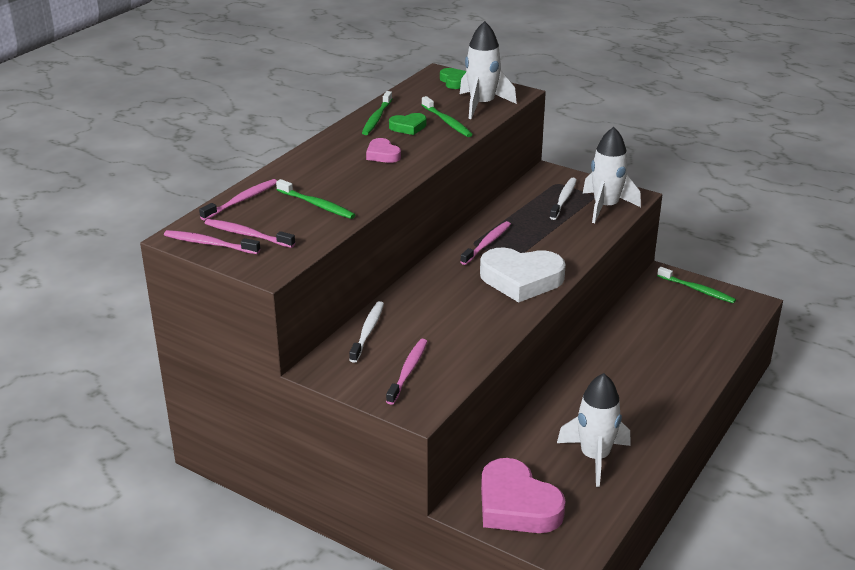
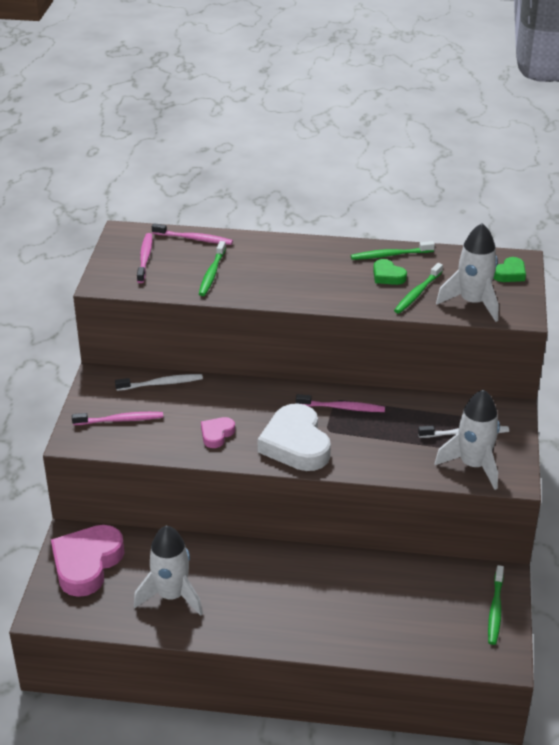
camera: 65 degrees right, 5 degrees up
(210, 244) = (121, 247): pink toothbrush -> none
(382, 155) = (323, 278): pink heart -> pink heart (216, 434)

